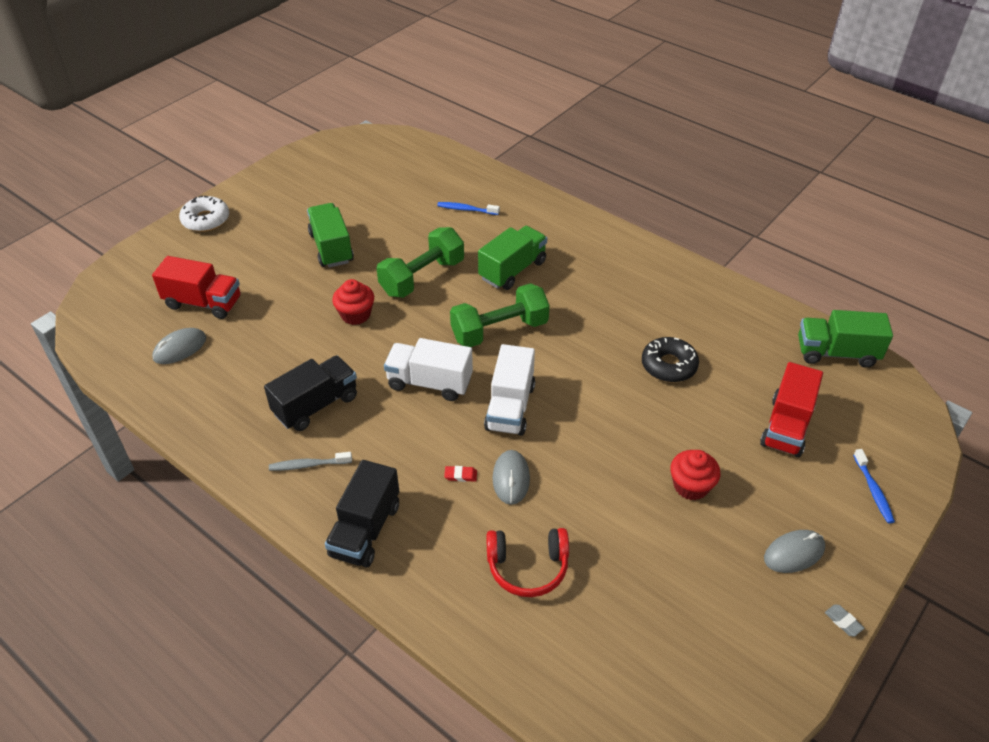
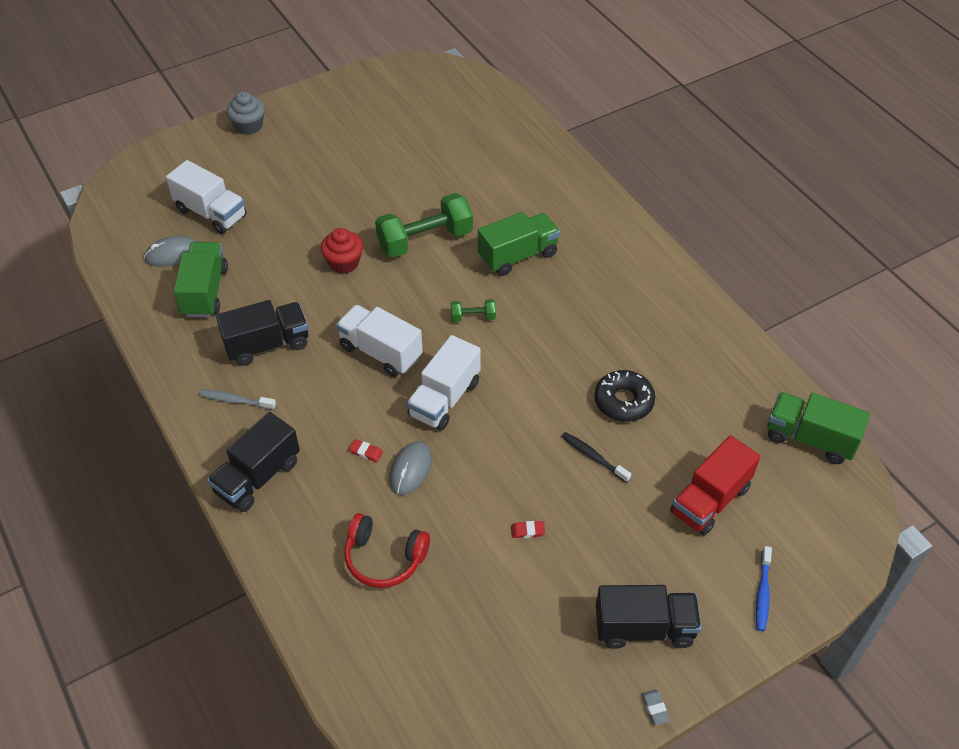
camera: 20 degrees right, 5 degrees up
(203, 303) = (211, 213): red truck -> white truck
(206, 220) = (249, 126): white donut -> grey cupcake
(331, 248) = (352, 186): green truck -> green truck (205, 292)
(466, 209) = (504, 176): blue toothbrush -> none
(499, 331) = (473, 317): green dumbbell -> green dumbbell, size x0.46
(646, 500) = (527, 531): none -> red eraser
(668, 419) = (593, 457): none -> black toothbrush
(691, 486) = (579, 530): red cupcake -> none
(794, 553) = (644, 628): grey mouse -> black truck

